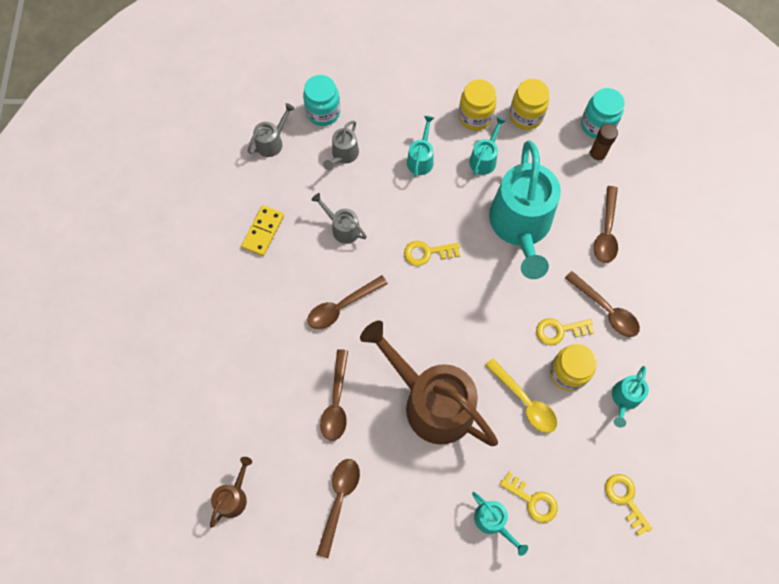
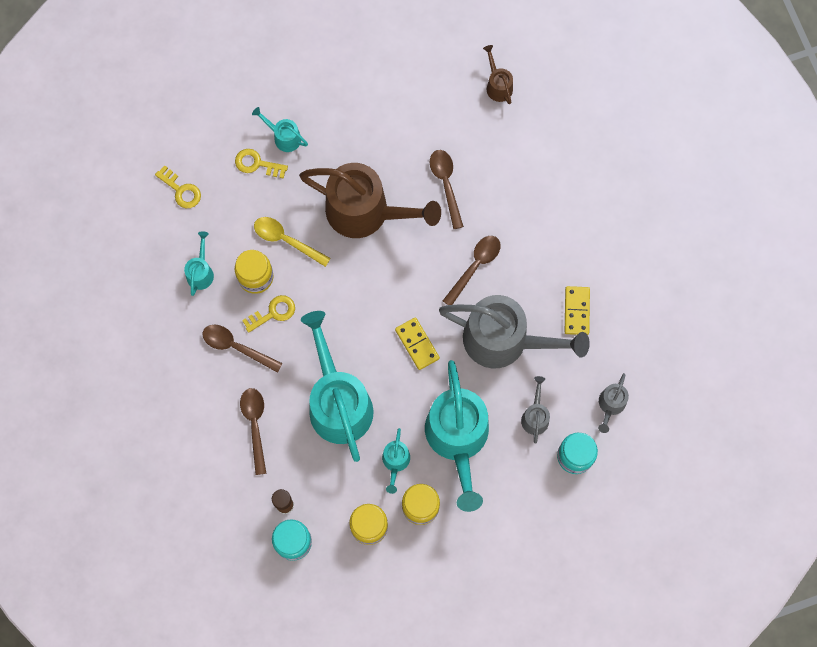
camera: 160 degrees right, 5 degrees up
(234, 496) = (497, 85): brown watering can -> brown watering can turned 150 degrees clockwise
(339, 500) = (412, 111): brown spoon -> none
(342, 228) = (505, 340): grey watering can -> grey watering can, size x2.29
(421, 159) = (458, 439): turquoise watering can -> turquoise watering can, size x2.29
(427, 253) = (417, 344): yellow key -> yellow domino

